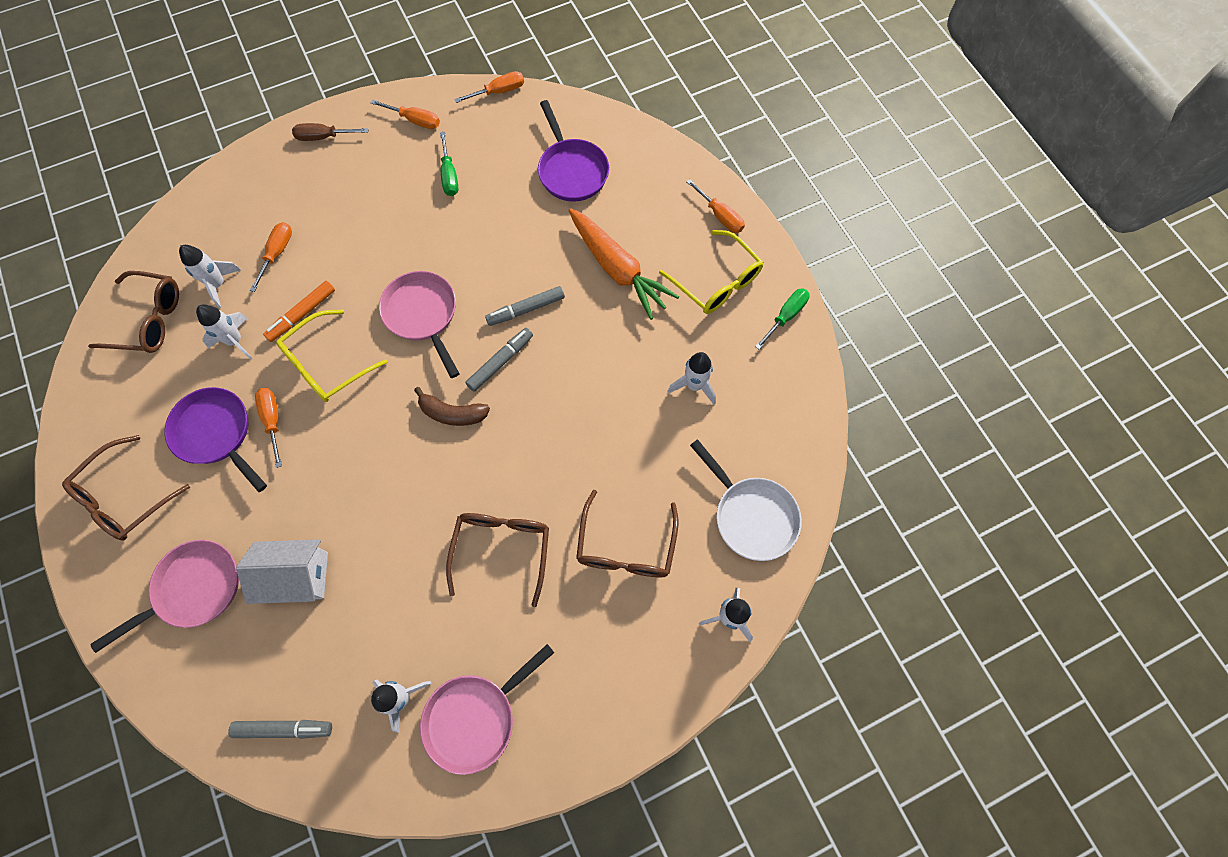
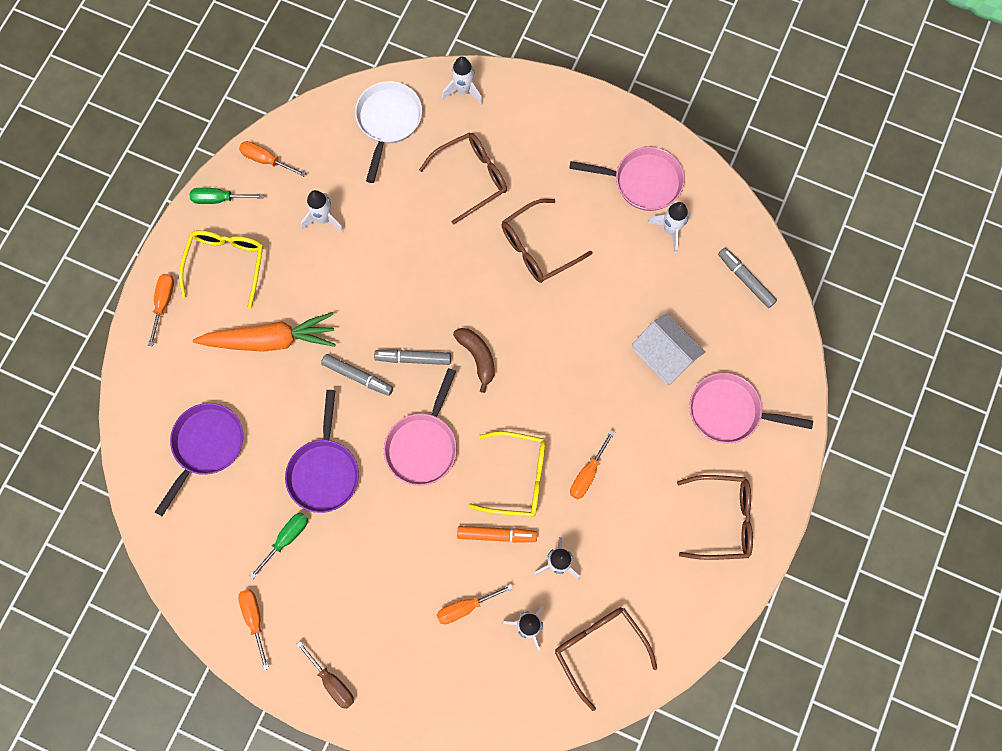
camera: 130 degrees left, 5 degrees up
(216, 433) = (630, 503): purple pan -> purple pan (324, 471)
(498, 92) = (170, 575): orange screwdriver -> orange screwdriver (266, 160)
(618, 269) = (271, 340): orange carrot -> orange carrot turned 75 degrees clockwise

